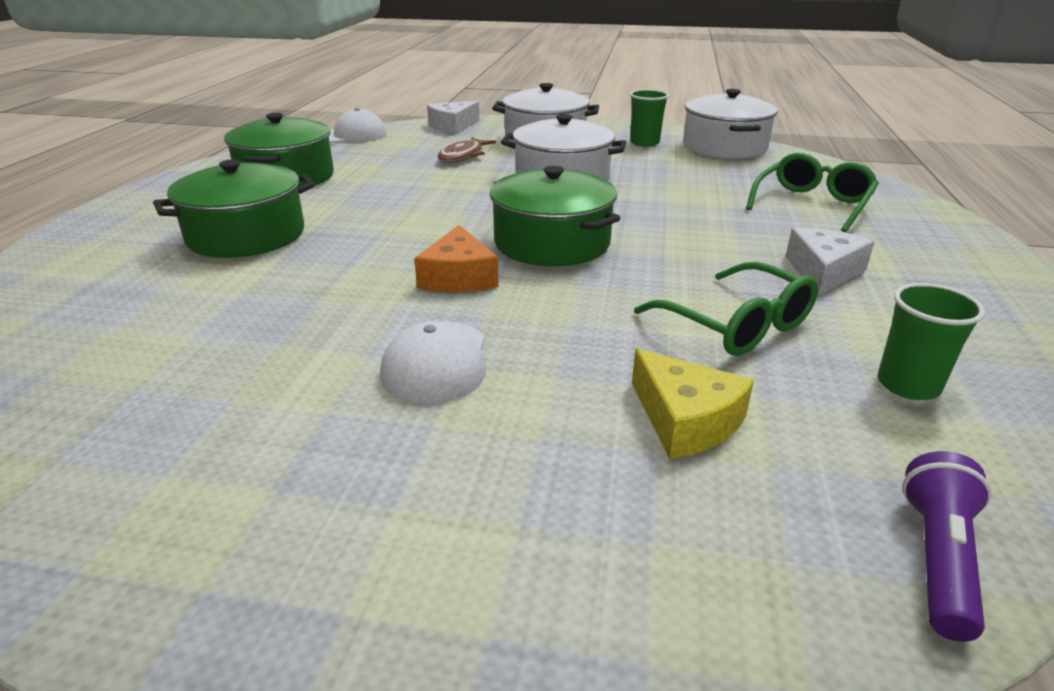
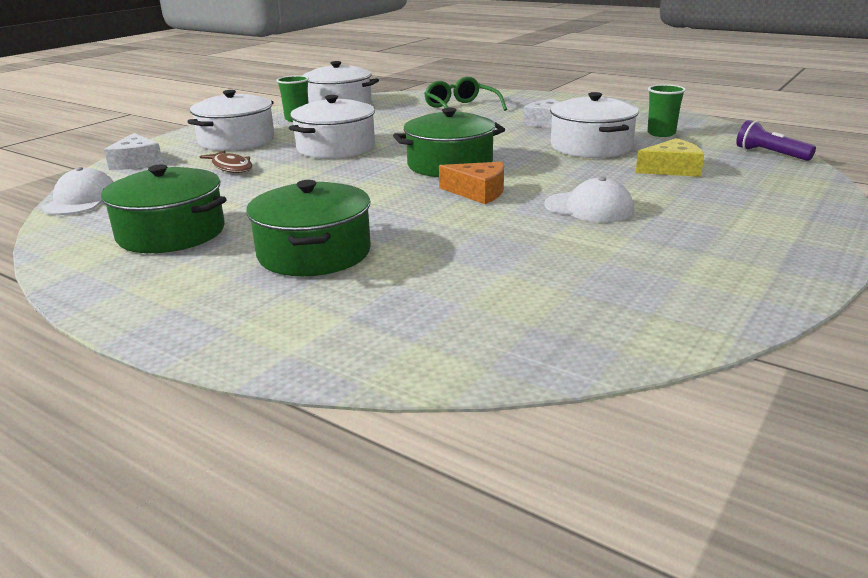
camera: 65 degrees left, 5 degrees down
(736, 325) = (591, 147): green glasses -> white pot

